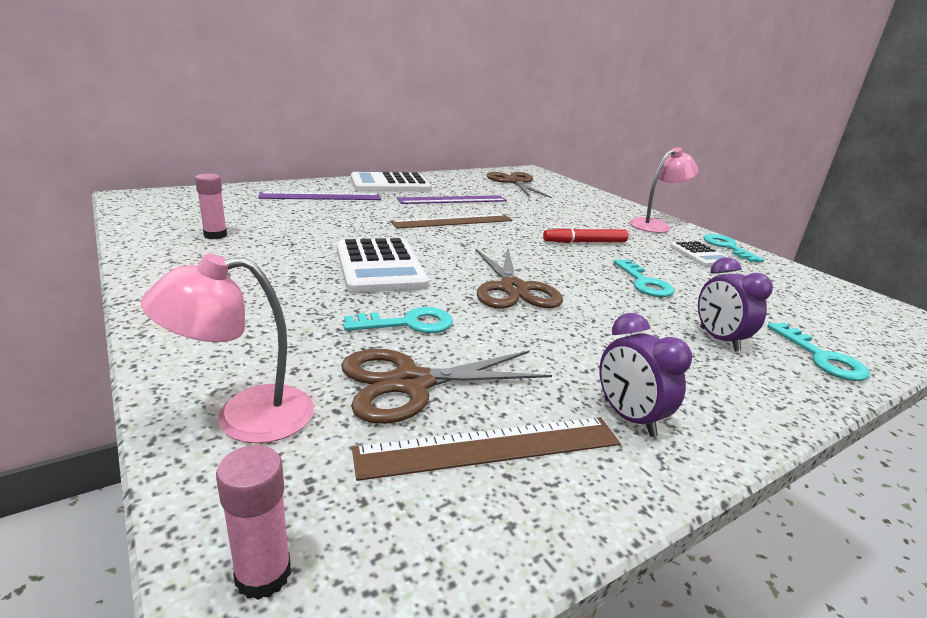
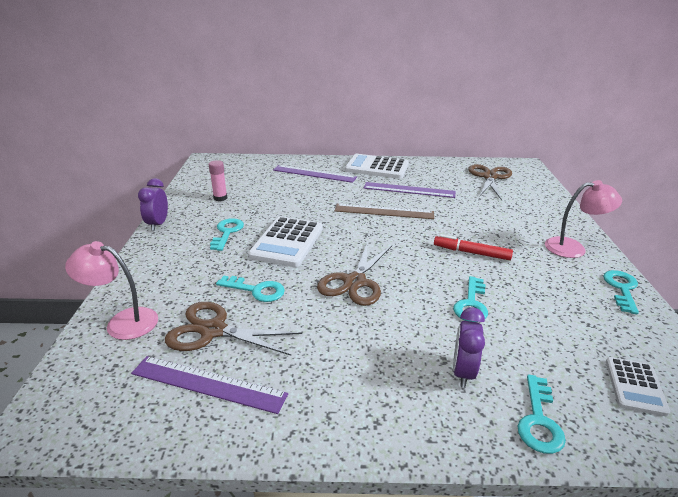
camera: 35 degrees right, 5 degrees up
(263, 575) = (59, 399): pink glue stick -> none
(279, 271) = (227, 232): none -> turquoise key
(490, 447) = (208, 384): brown ruler -> purple ruler
(628, 417) = (307, 400): purple clock -> purple clock (158, 224)
(700, 255) = (574, 290): white calculator -> white calculator (635, 386)

